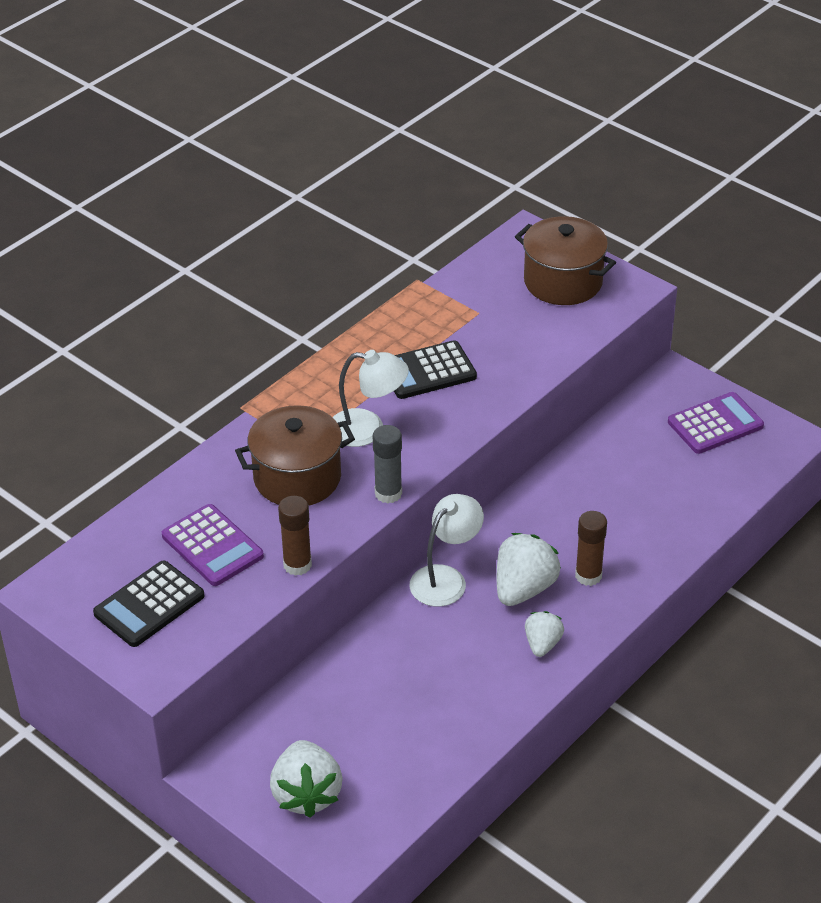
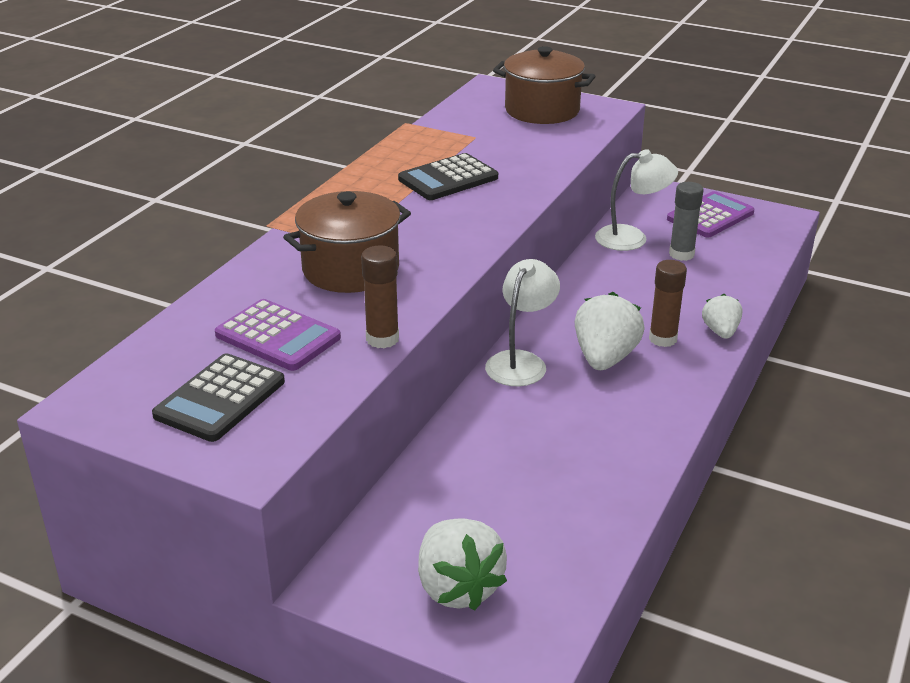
camera: 15 degrees left, 10 degrees down
(368, 429) = (408, 225): white lamp -> white lamp (632, 238)
(388, 493) = (454, 269): grey glue stick -> grey glue stick (681, 254)
(542, 644) = (649, 401): white strawberry -> white strawberry (720, 332)

